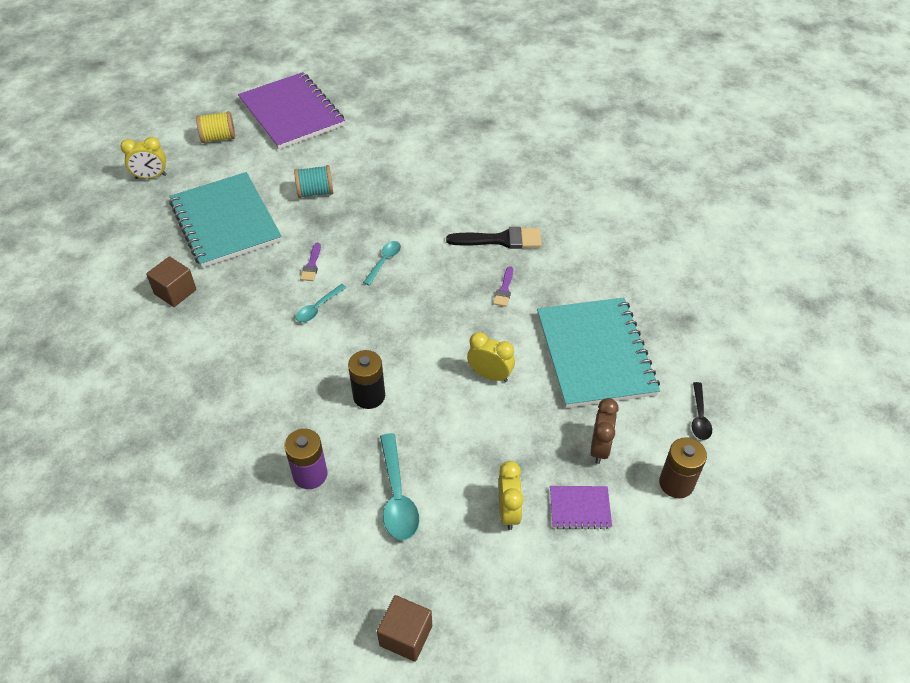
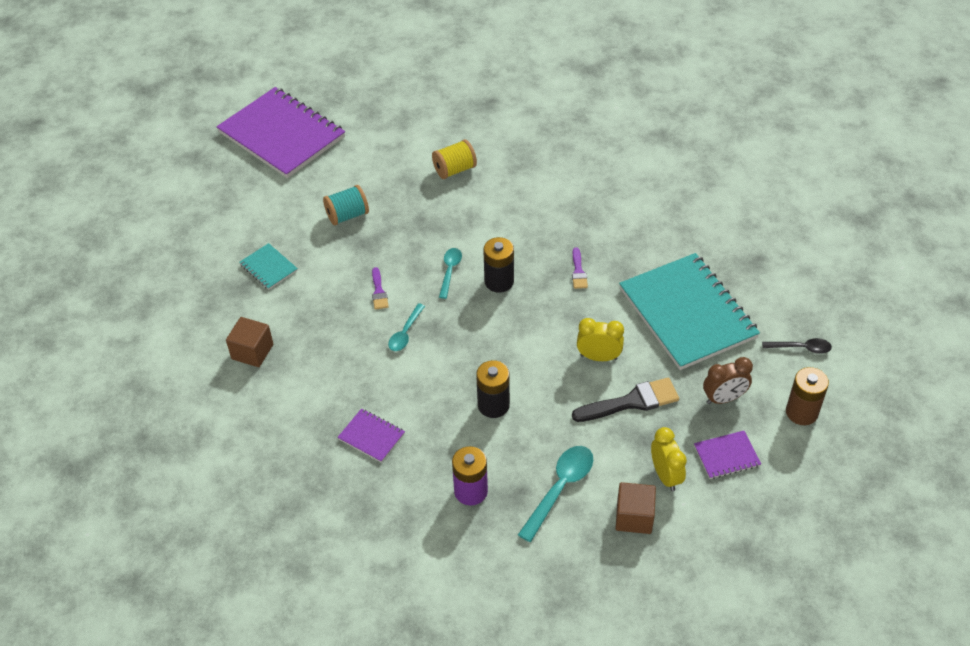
camera: 15 degrees left, 0 degrees up
(151, 177) = (164, 237): yellow clock -> none
(218, 138) = (216, 179): yellow spool -> yellow spool (454, 169)
(226, 222) = (269, 267): turquoise notebook -> turquoise notebook, size x0.42
(242, 396) = (371, 436): none -> purple notebook
(397, 496) = (560, 489): turquoise spoon -> turquoise spoon turned 120 degrees counterclockwise
(406, 636) = (619, 605): brown cube -> brown cube (634, 517)
(425, 281) = (499, 281): none -> black battery
(500, 240) = (554, 223): black brush -> black brush (631, 402)
(599, 448) = (724, 398): brown clock -> brown clock turned 75 degrees clockwise
(699, 417) = (801, 348): black spoon -> black spoon turned 75 degrees counterclockwise

